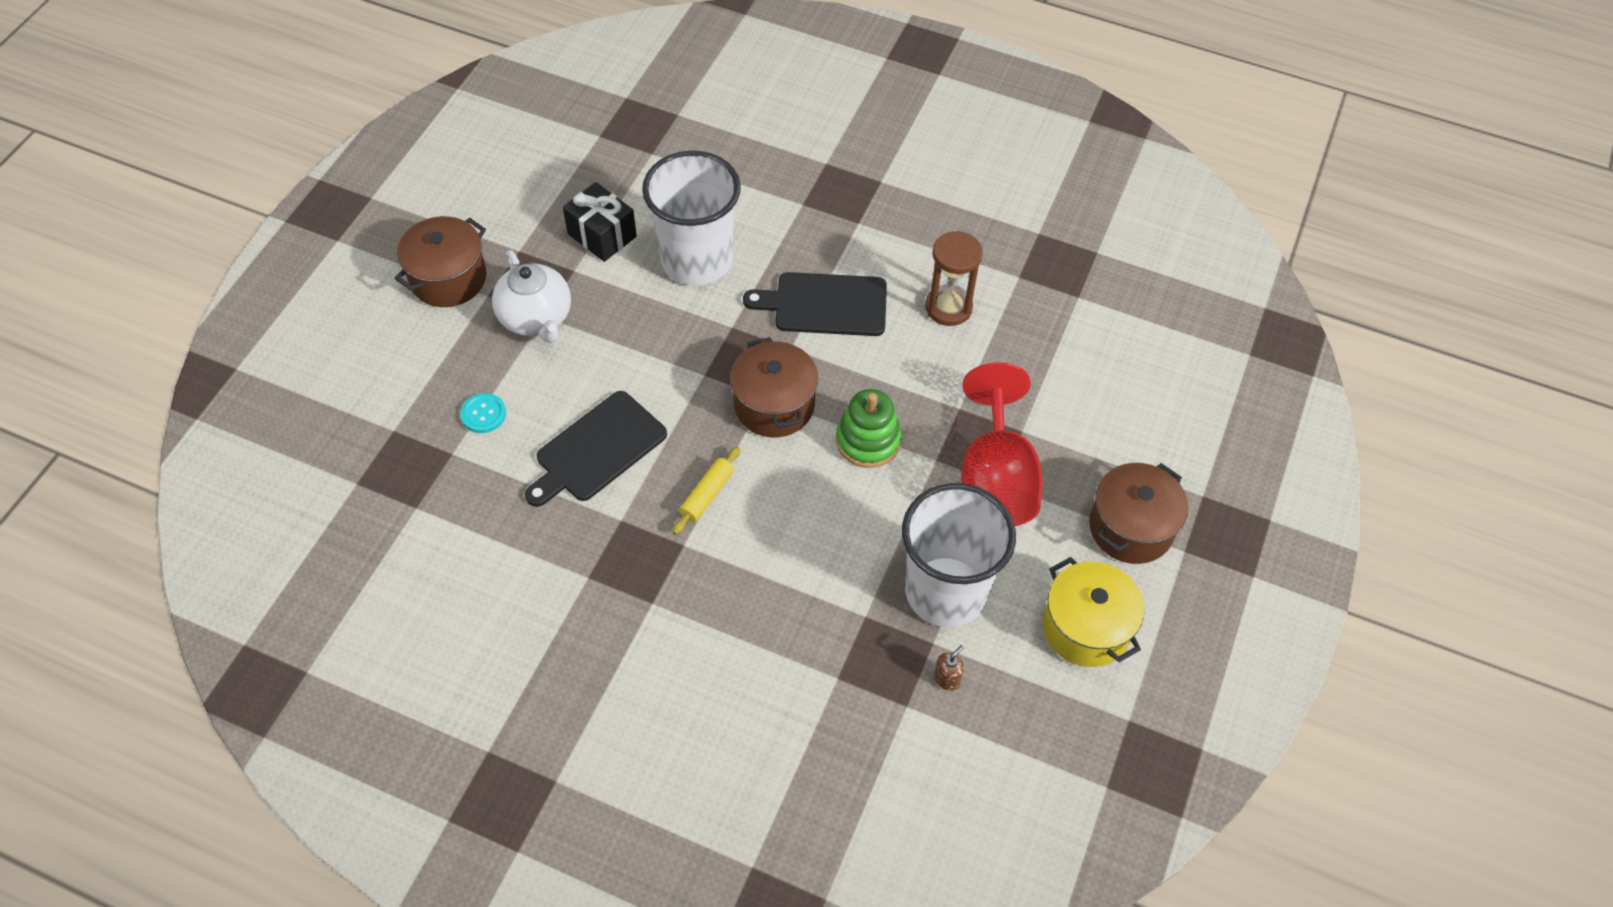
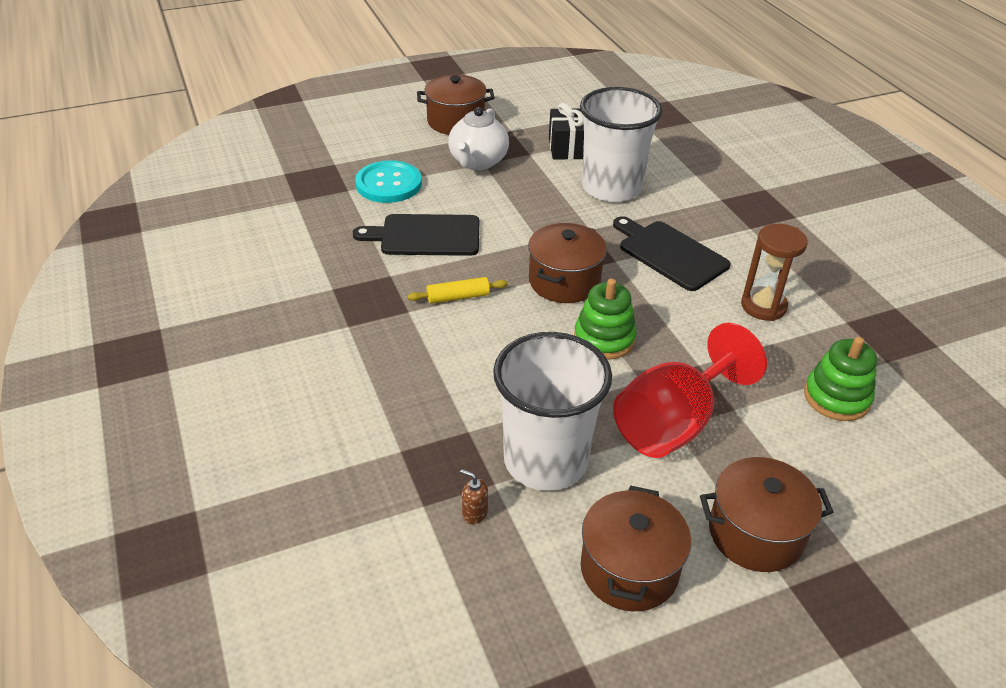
camera: 45 degrees right, 15 degrees down
(483, 414) = (389, 184): turquoise button -> turquoise button, size x1.89
(947, 679) = (474, 513): brown soap dispenser -> brown soap dispenser turned 150 degrees counterclockwise
(1076, 361) = (836, 397): none -> green stacking toy
(1086, 628) = (629, 569): yellow pot -> brown pot

